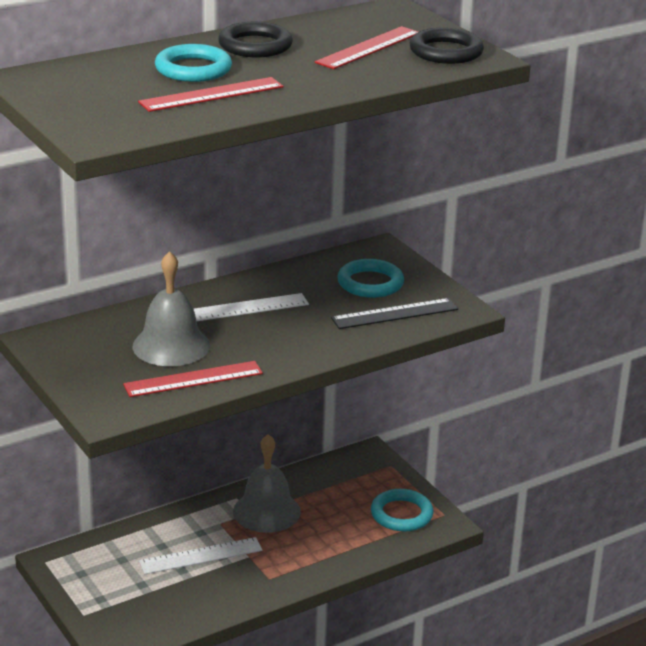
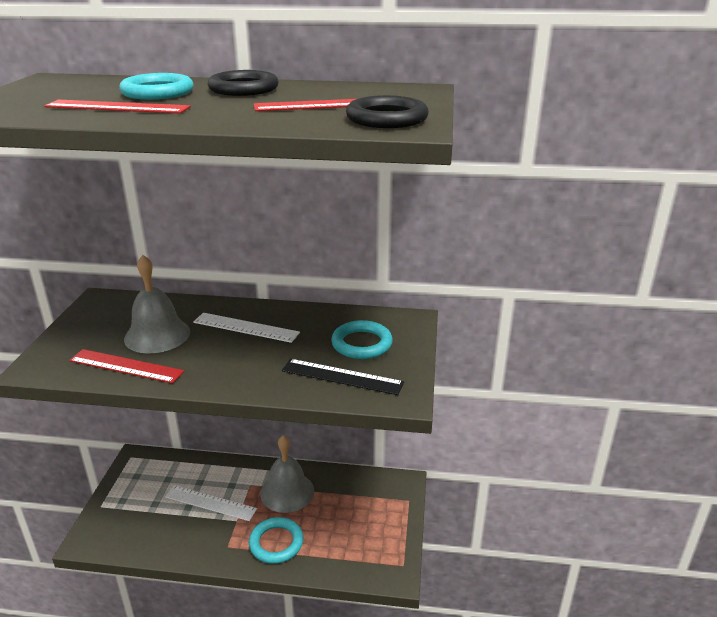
camera: 40 degrees right, 0 degrees up
(401, 514) = (372, 546): turquoise ring -> turquoise ring (276, 543)

